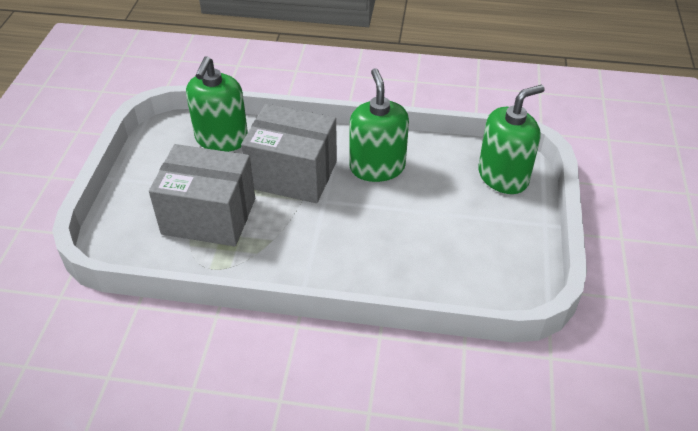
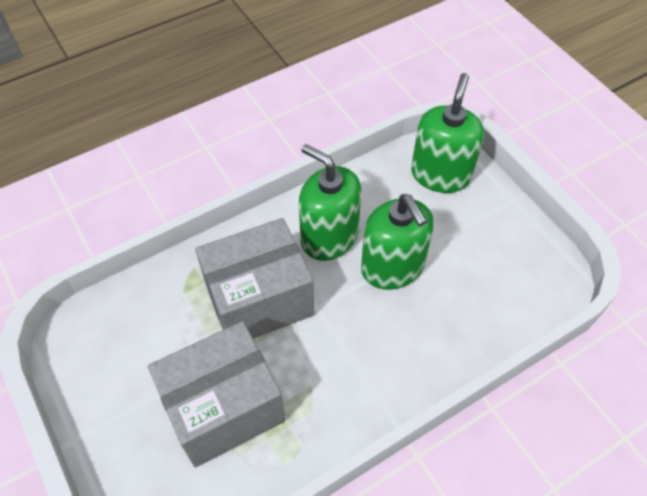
camera: 40 degrees left, 10 degrees up
(221, 139) = (145, 309): green soap dispenser -> green soap dispenser (392, 267)

